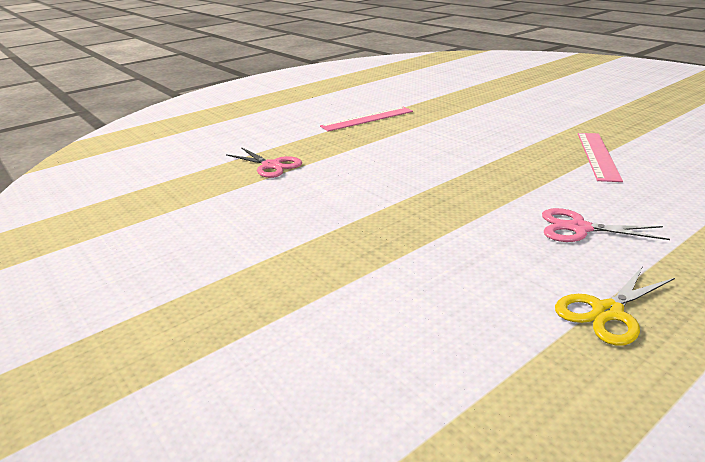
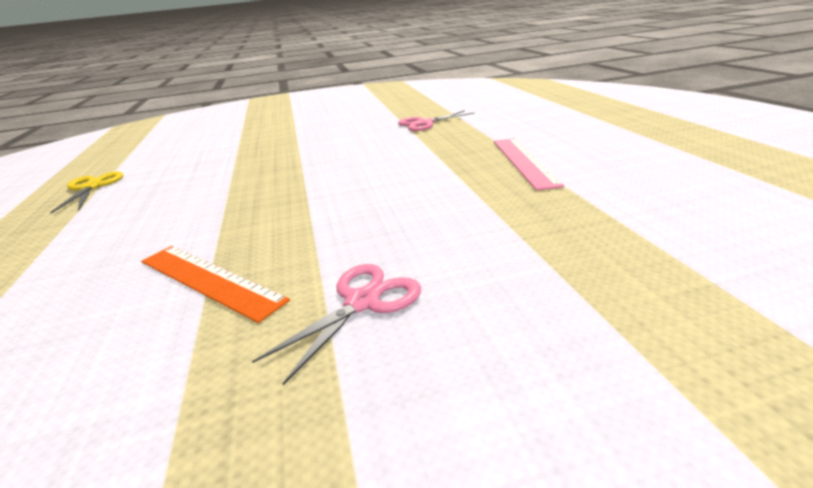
camera: 115 degrees right, 0 degrees up
(578, 228) = (147, 206): pink scissors -> pink scissors (363, 302)
(598, 156) = (209, 280): pink ruler -> orange ruler

